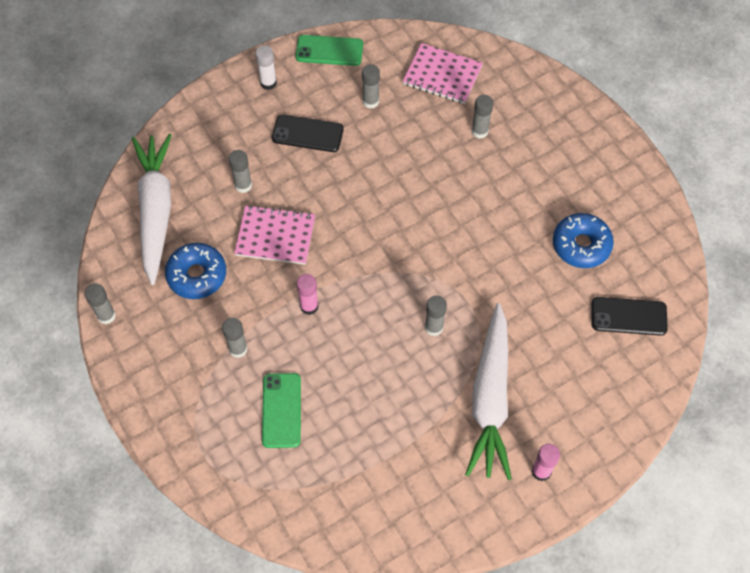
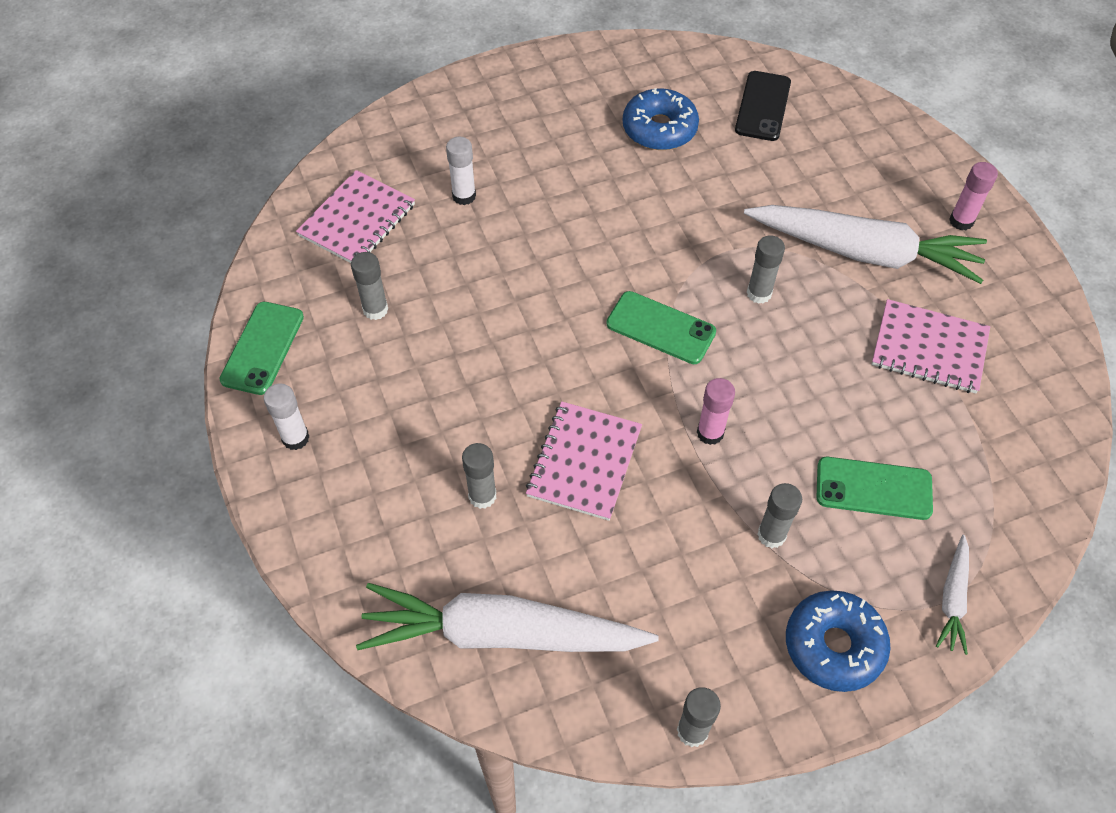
camera: 80 degrees left, 5 degrees down
(197, 275) = (635, 581): blue donut -> blue donut (834, 645)
(206, 461) = (953, 598): none -> white carrot
(307, 134) = (409, 397): black phone -> none
(390, 267) = (661, 328): none -> green phone
(407, 446) = (929, 349): none -> pink notebook
(479, 131) = (464, 196): grey glue stick -> white glue stick

